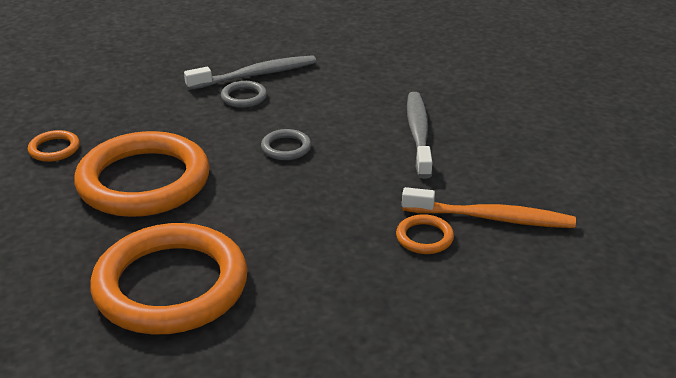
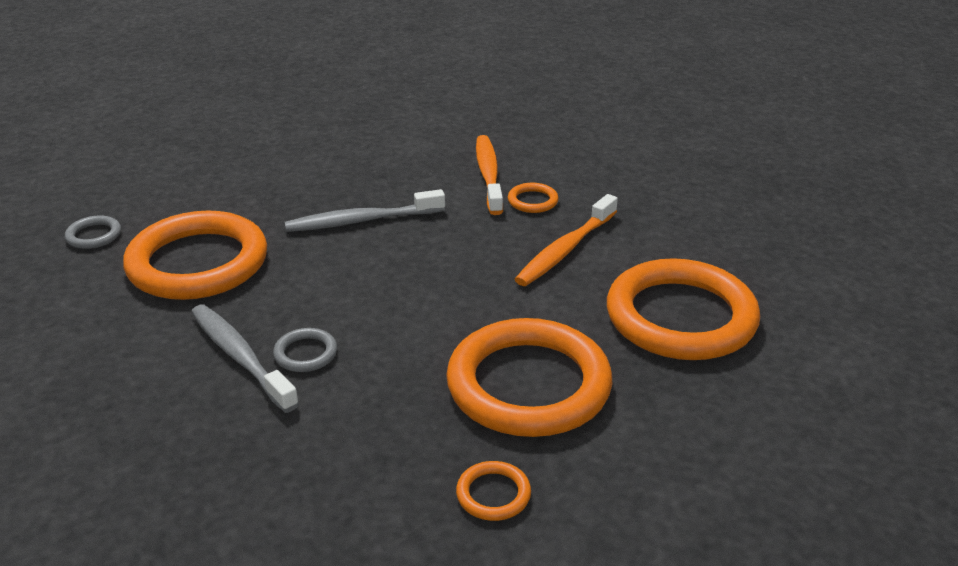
camera: 105 degrees left, 0 degrees up
(286, 148) = (417, 297): grey ring -> grey ring (94, 235)
(320, 240) = (566, 249): none -> orange toothbrush
(381, 63) = (198, 263): none -> orange ring

